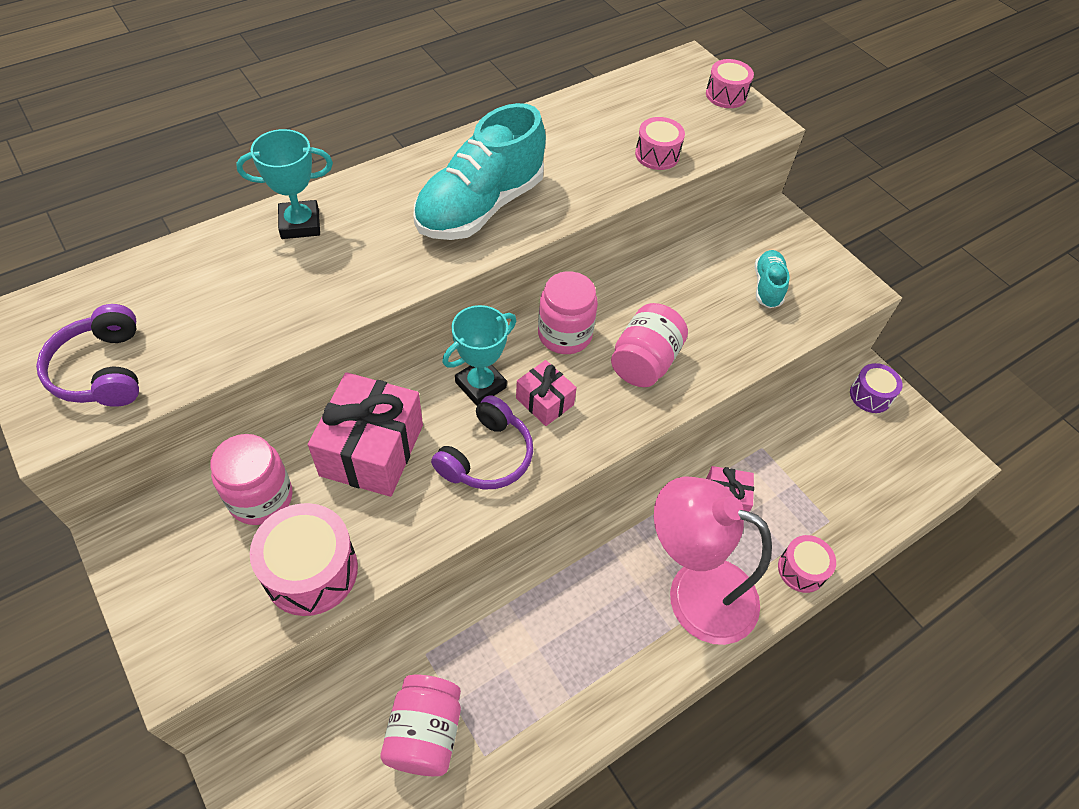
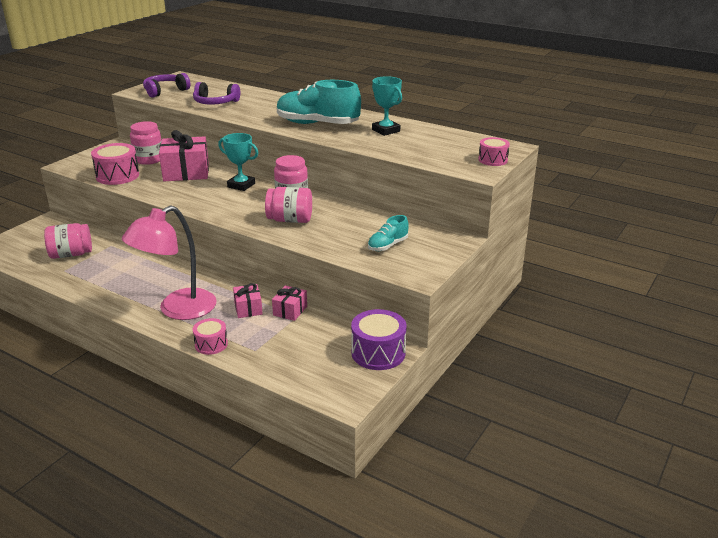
camera: 70 degrees right, 25 degrees down
(300, 224) = (270, 99): turquoise trophy -> turquoise trophy (386, 130)
(486, 456) = (198, 195): purple headphones -> purple headphones (215, 102)
(544, 401) = (242, 201): pink gift -> pink gift (290, 311)
(657, 155) = (408, 151): pink drum -> none
(694, 592) = (177, 310): pink lamp -> pink lamp turned 135 degrees counterclockwise
(767, 286) = (387, 245): turquoise shoe -> turquoise shoe turned 150 degrees clockwise
(870, 395) = (378, 353): purple drum -> purple drum, size x1.64

